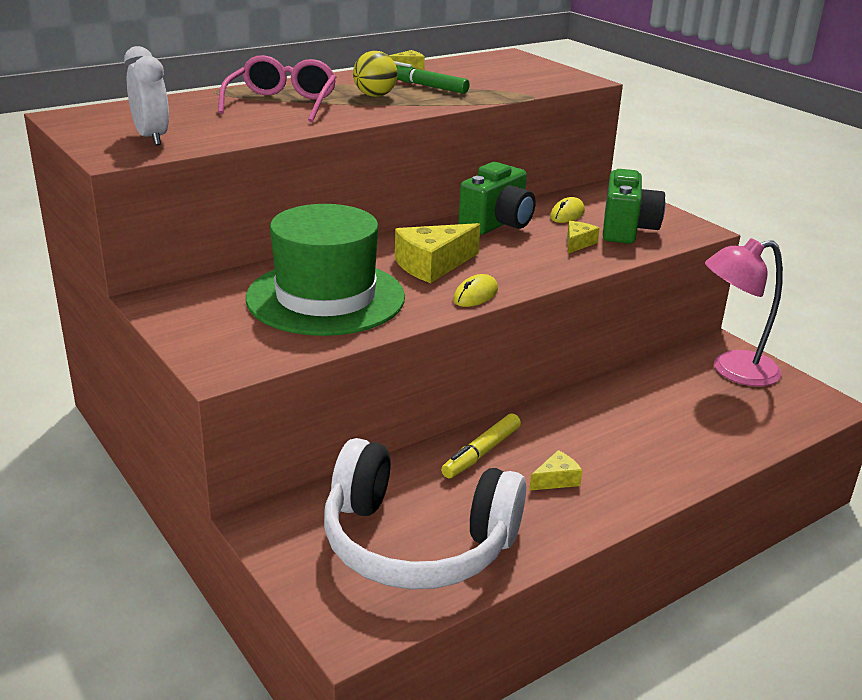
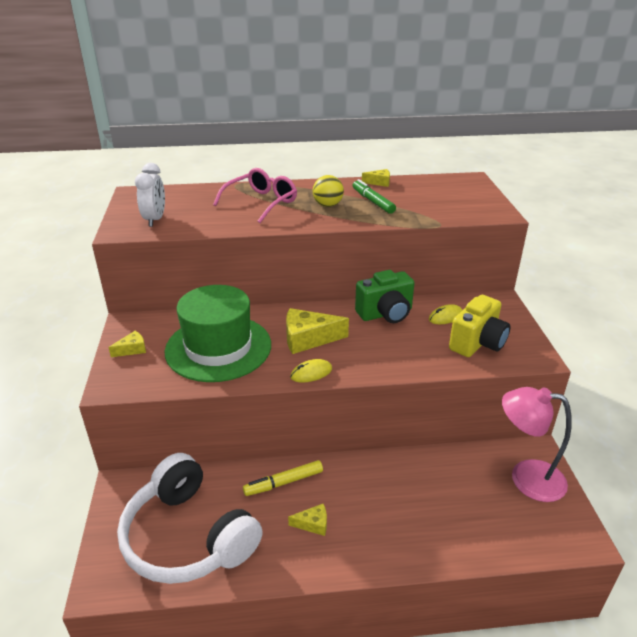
camera: 30 degrees right, 5 degrees up
(578, 243) = (427, 346): yellow cheese -> yellow cheese (132, 349)
(627, 230) = (477, 343): green camera -> yellow camera

